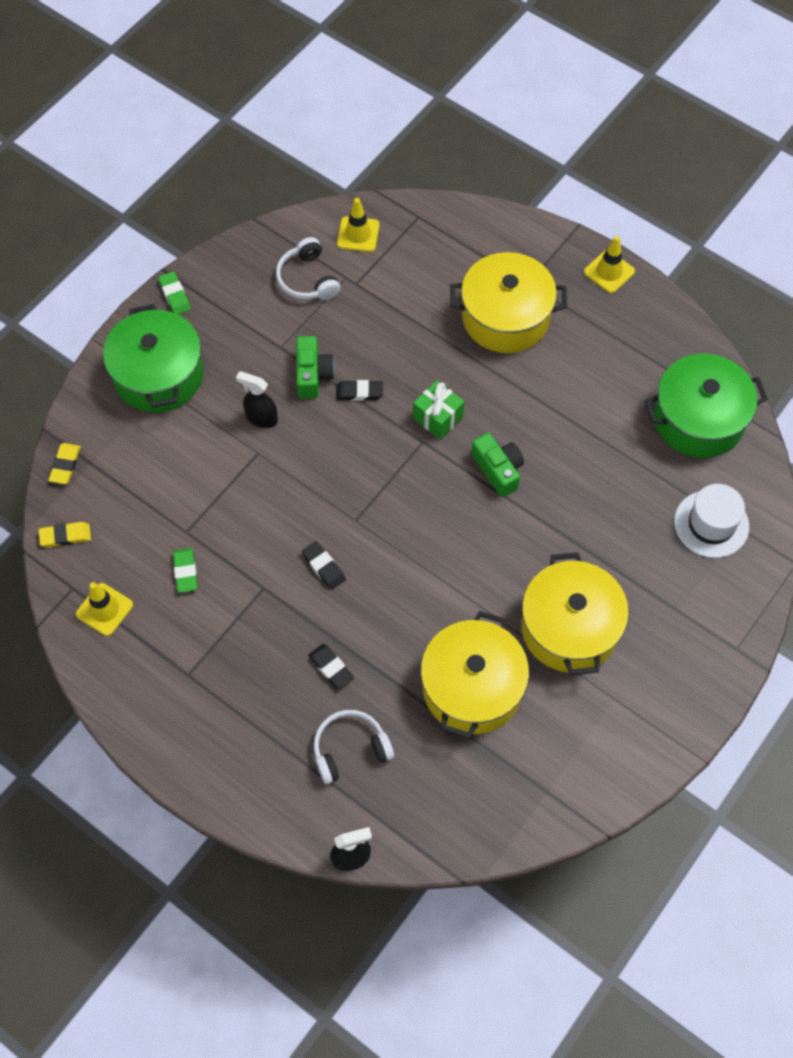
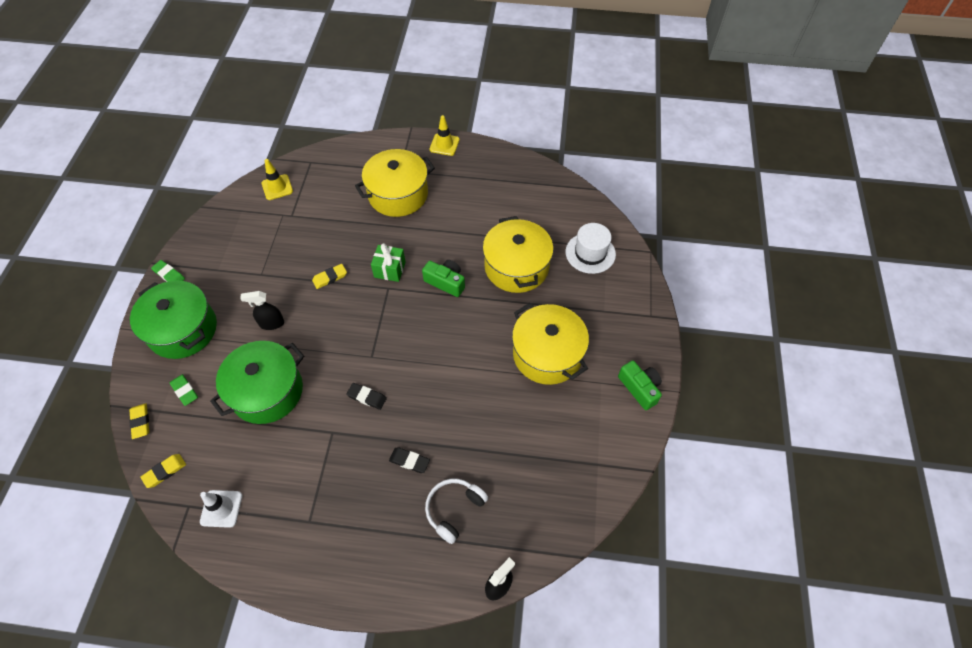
camera: 30 degrees left, 5 degrees down
(104, 609) = (221, 508): yellow traffic cone -> white traffic cone
(185, 571) = (270, 450): green eraser -> green eraser (185, 391)
(307, 279) = (257, 226): white headphones -> none
(312, 374) = (292, 281): green camera -> green camera (639, 388)
(359, 392) = (330, 277): black eraser -> yellow eraser
(472, 687) = (510, 423): yellow pot -> yellow pot (516, 267)
(698, 419) = (545, 200): green pot -> green pot (267, 391)

